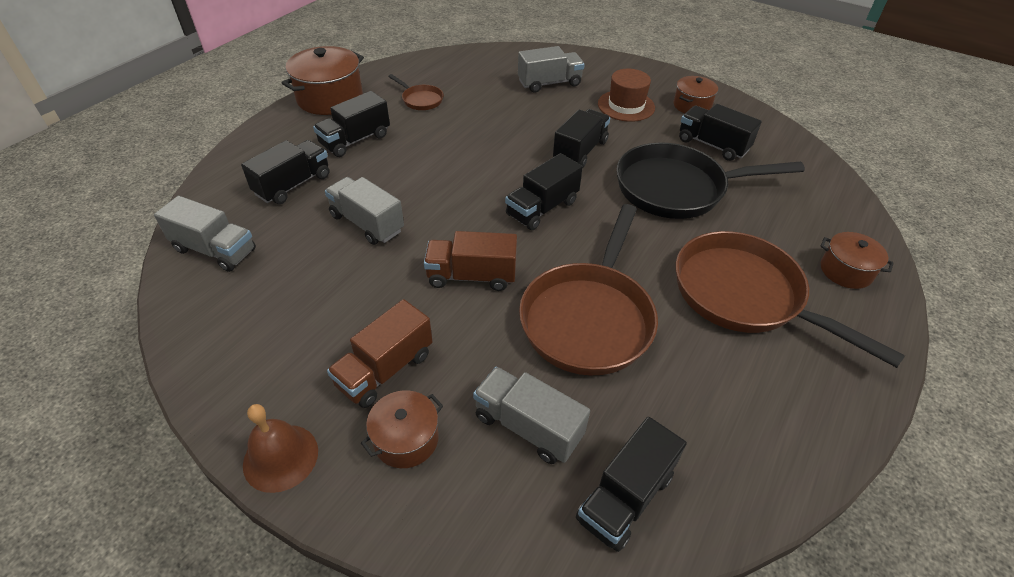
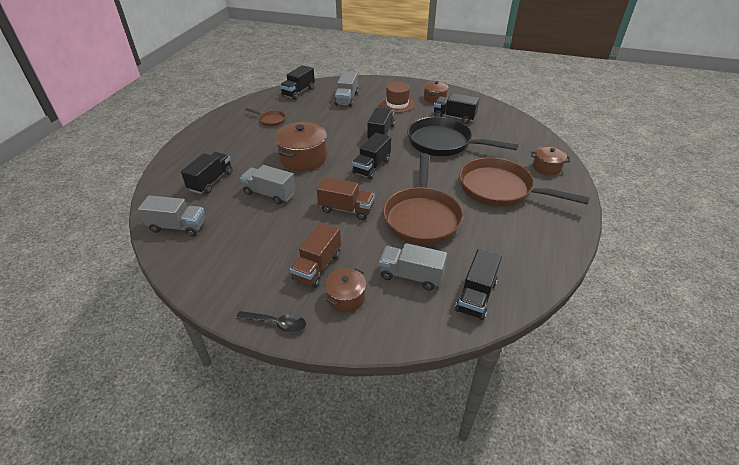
camera: 15 degrees left, 5 degrees down
(280, 457) = (276, 323): brown bell -> black spoon
(330, 98) = (210, 128): brown pot -> brown pot (303, 158)
(355, 140) = (239, 149): black truck -> black truck (298, 92)
(471, 276) = (346, 209): brown truck -> brown truck turned 150 degrees counterclockwise
(549, 83) = (347, 99): grey truck -> grey truck turned 135 degrees clockwise
(677, 188) = (443, 143): black pan -> black pan turned 45 degrees clockwise

